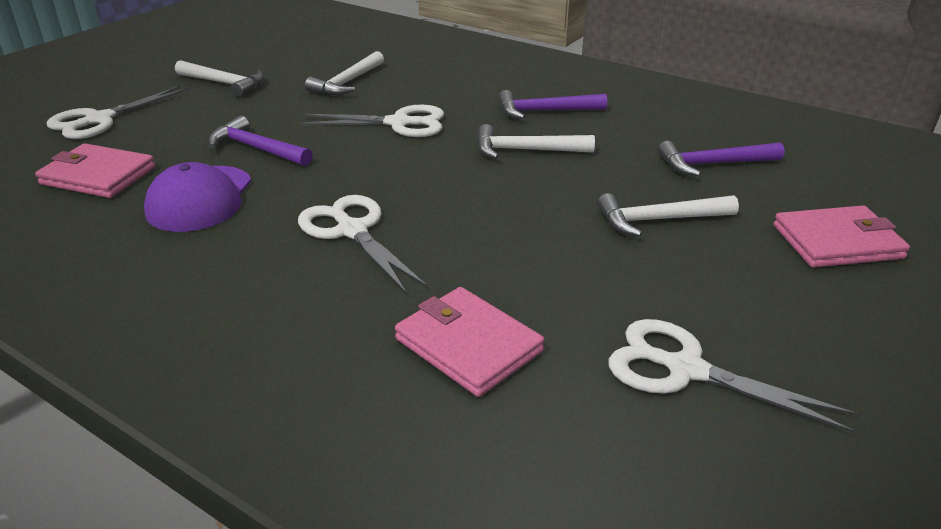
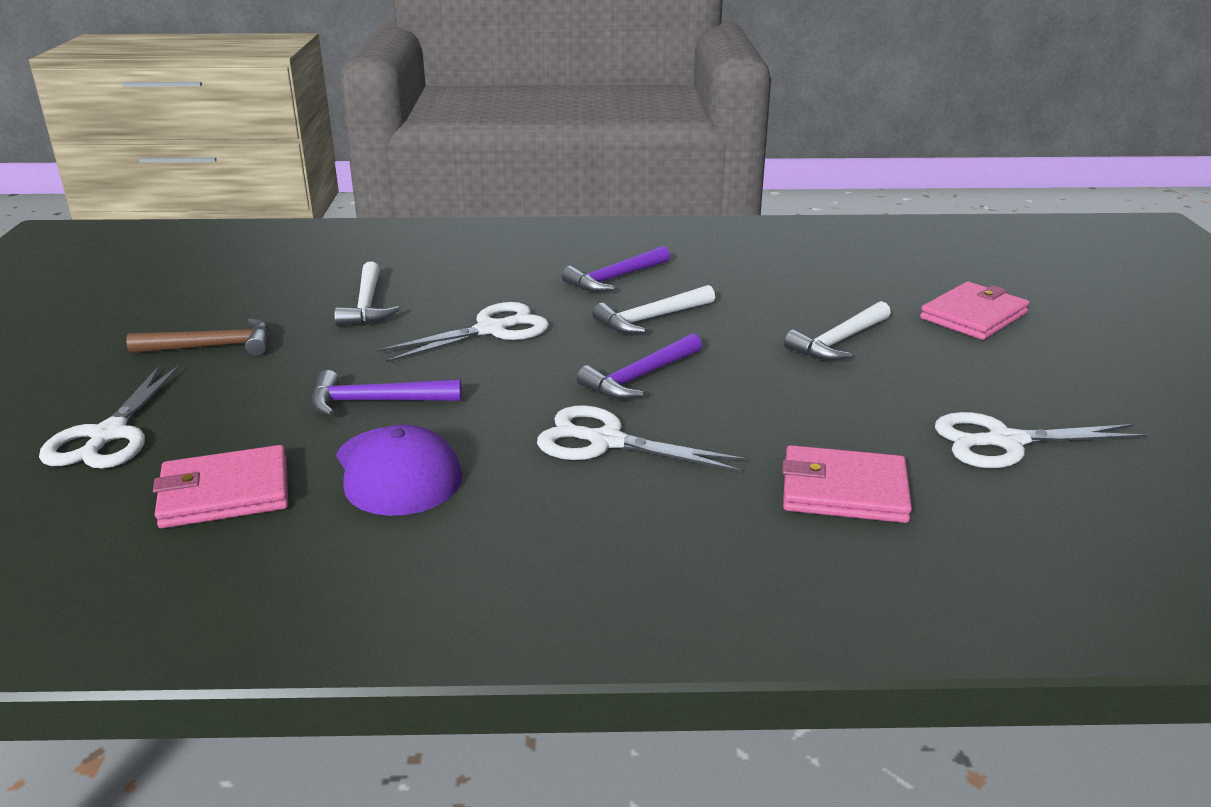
camera: 35 degrees left, 5 degrees down
(224, 83) = (212, 346): white hammer -> brown hammer
(713, 164) = (815, 284): purple hammer -> purple hammer (640, 377)

